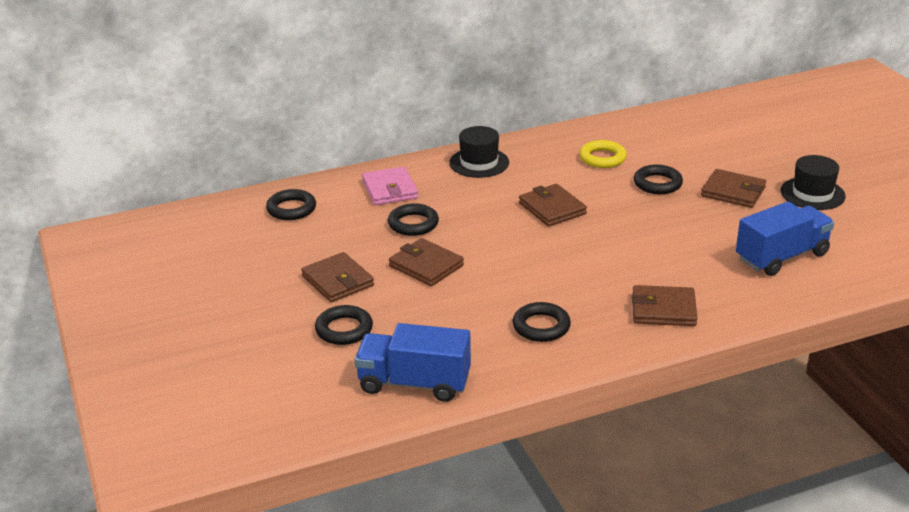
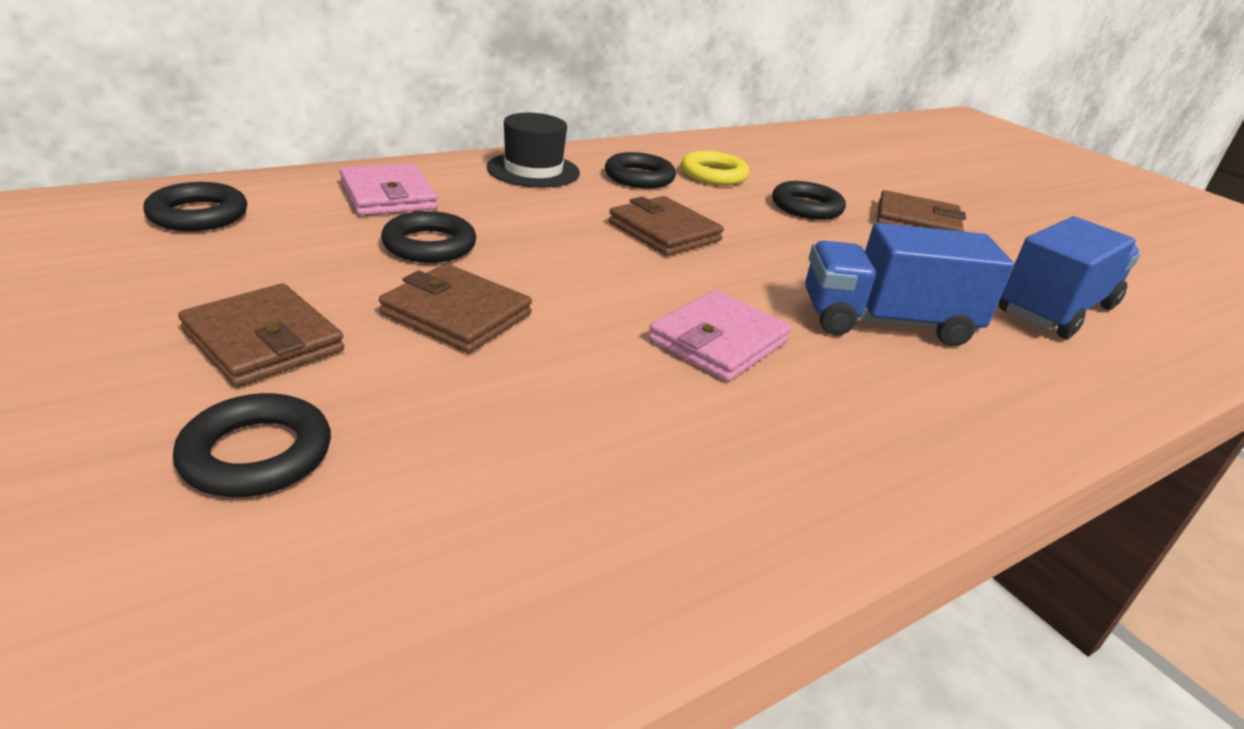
camera: 15 degrees left, 0 degrees up
(414, 383) = (437, 614): blue truck -> blue truck (886, 322)
(541, 326) = (718, 438): black ring -> black ring (639, 177)
(559, 279) = (718, 341): none -> pink wallet
(663, 310) = (935, 400): brown wallet -> none
(812, 194) = (1022, 228): black hat -> none

